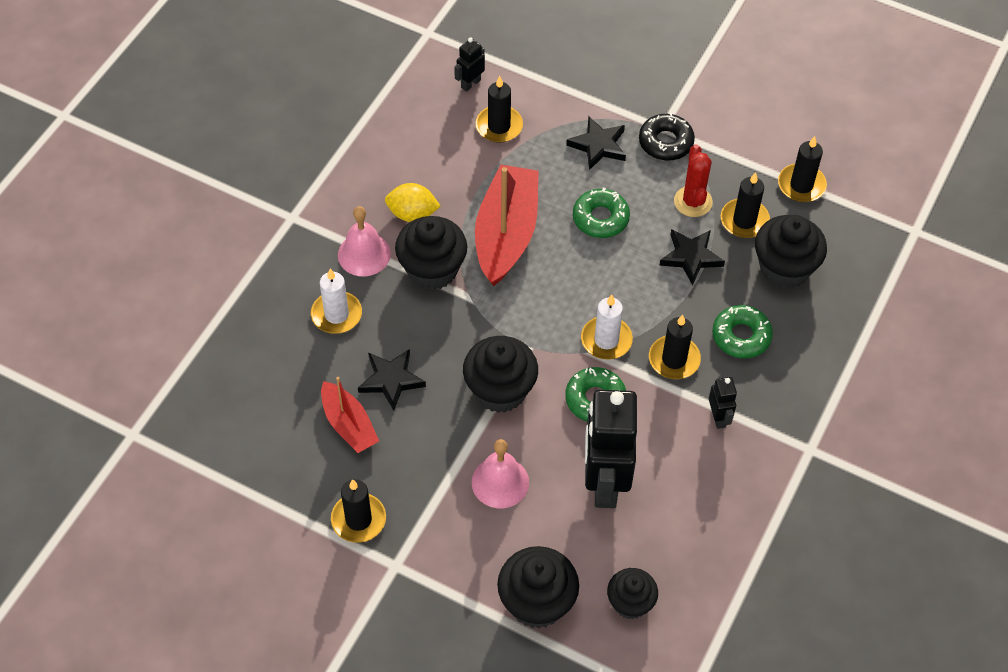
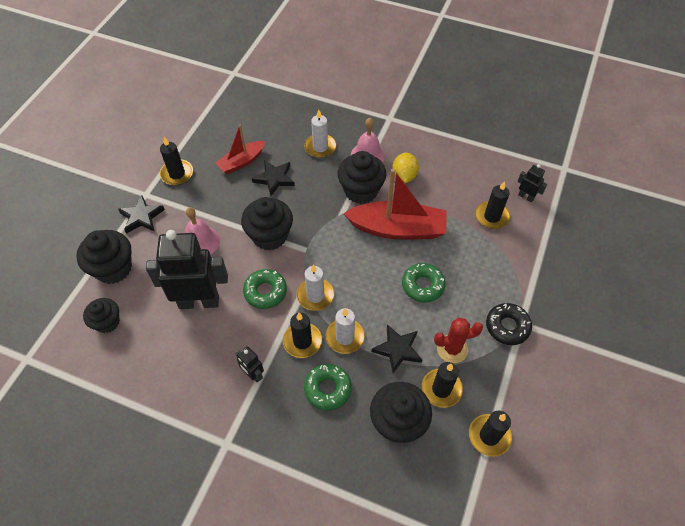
camera: 85 degrees right, 0 degrees up
(598, 145) = (491, 280): black star -> black star (142, 217)
(670, 311) = (345, 337): none -> white candle
(718, 417) = (253, 374): black robot -> black robot turned 60 degrees clockwise

